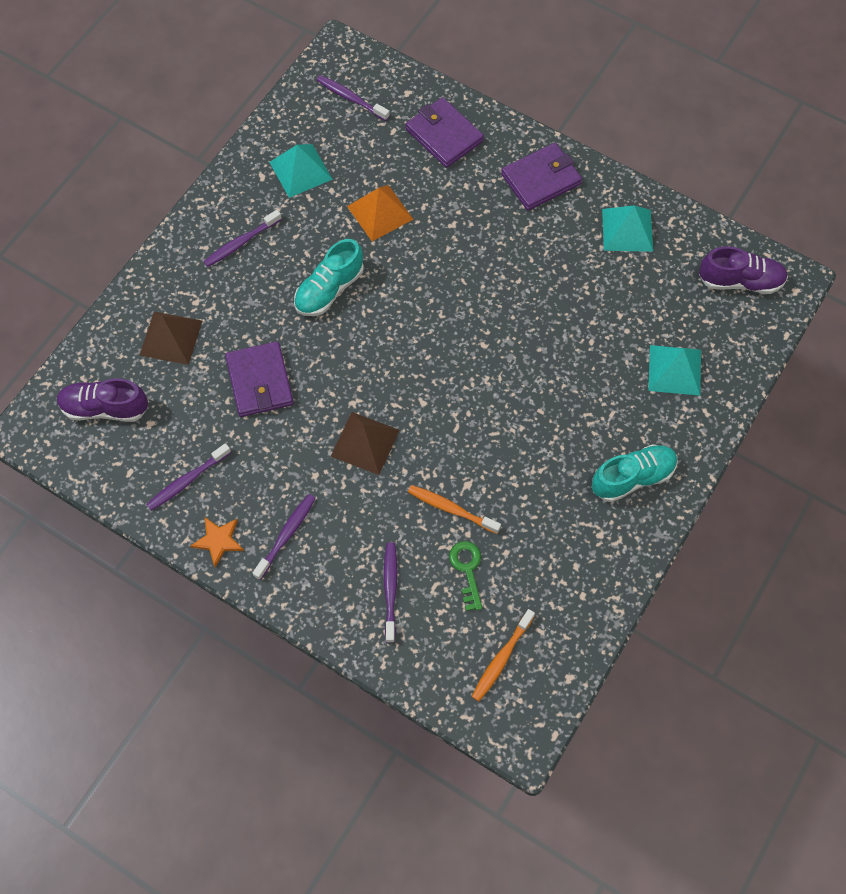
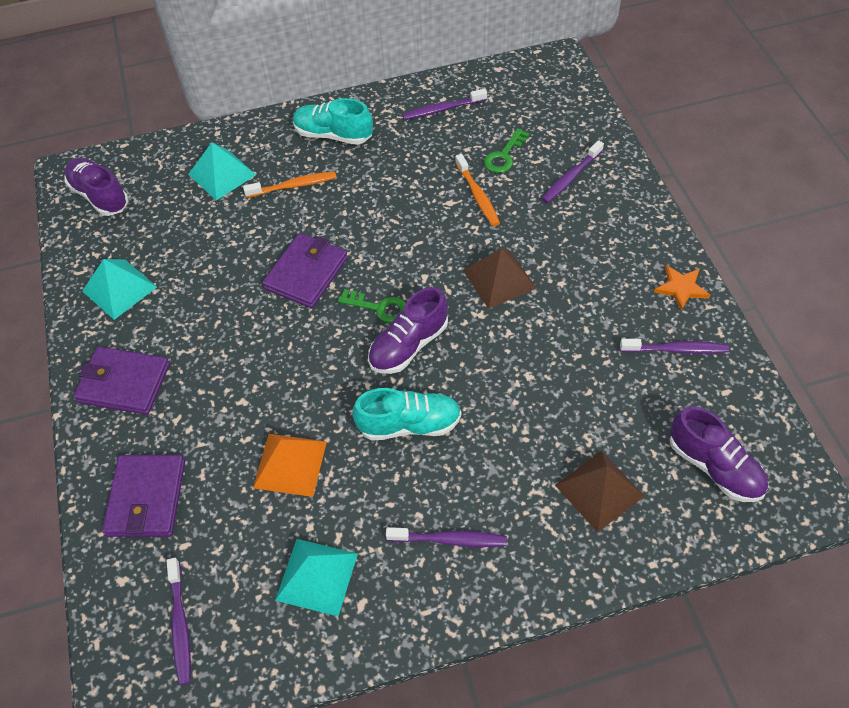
camera: 135 degrees left, 10 degrees down
(260, 381) = (545, 387): purple wallet -> purple wallet (306, 273)
(286, 535) = (621, 257): purple toothbrush -> purple toothbrush (442, 109)
(382, 341) = (408, 345): none -> purple shoe
(430, 353) = (379, 308): none -> green key
(501, 658) = (531, 100): orange toothbrush -> orange toothbrush (293, 186)

